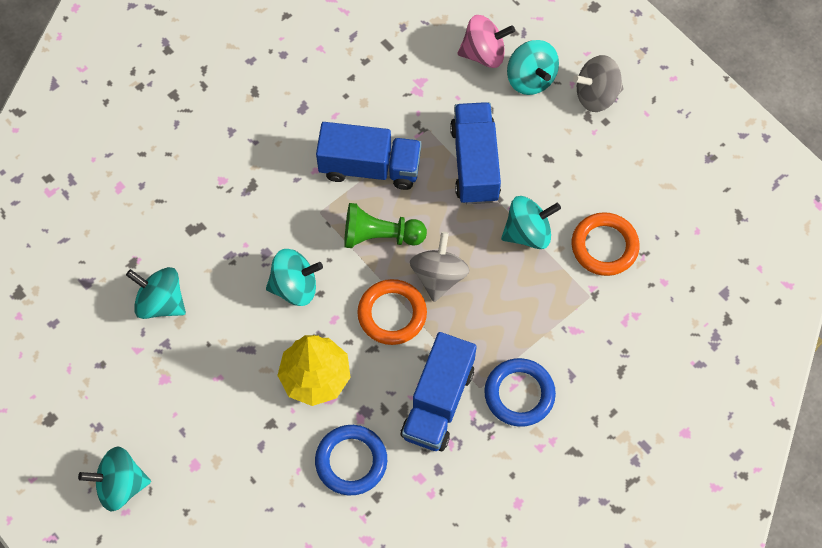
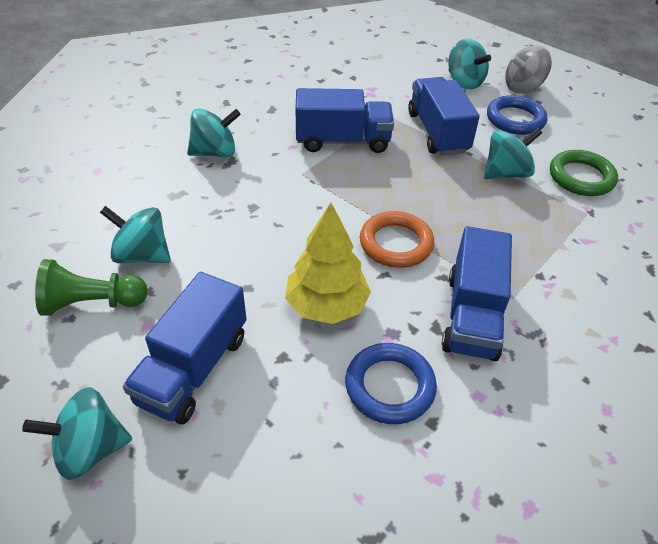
camera: 10 degrees left, 20 degrees down
(199, 426) = (193, 368): none -> blue truck
(295, 286) = (288, 230): turquoise spinning top -> turquoise spinning top (215, 152)
(380, 236) = (366, 186): green pawn -> green pawn (92, 303)
(439, 276) = (433, 210): grey spinning top -> none
(484, 53) = (419, 71): pink spinning top -> none
(519, 394) = (557, 299): blue ring -> blue ring (515, 119)
(604, 246) = (581, 177): orange ring -> green ring

